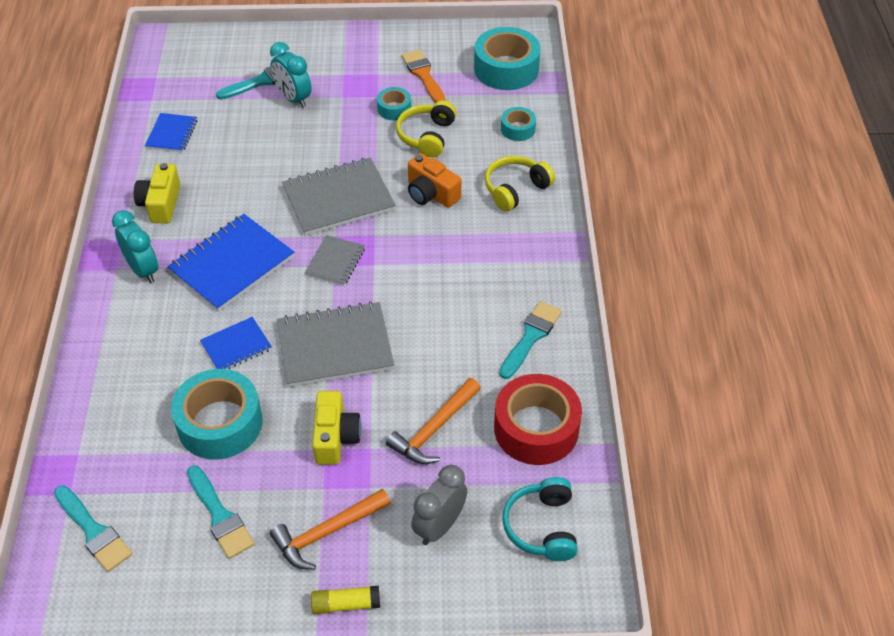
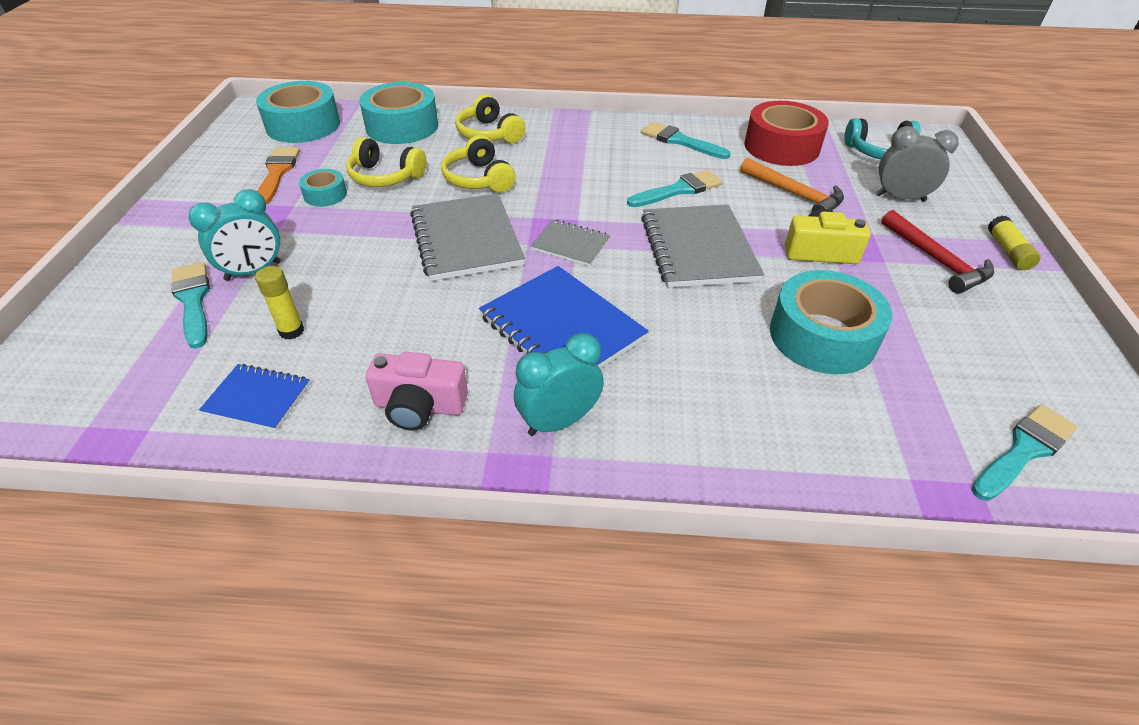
camera: 85 degrees left, 5 degrees down
(161, 204) = (419, 406): yellow camera -> pink camera
(220, 516) = (949, 334): turquoise brush -> turquoise brush (679, 190)
(231, 132) = (291, 331): none -> yellow glue stick
(236, 346) = (702, 323): blue notebook -> none
(327, 533) = (936, 260): orange hammer -> red hammer
(423, 75) = (277, 173): orange brush -> orange brush turned 105 degrees clockwise
(431, 193) = (479, 179): orange camera -> yellow headphones
(439, 526) = (900, 198): grey clock -> grey clock turned 150 degrees clockwise
(518, 129) = (402, 126): turquoise tape -> turquoise tape, size x1.97

